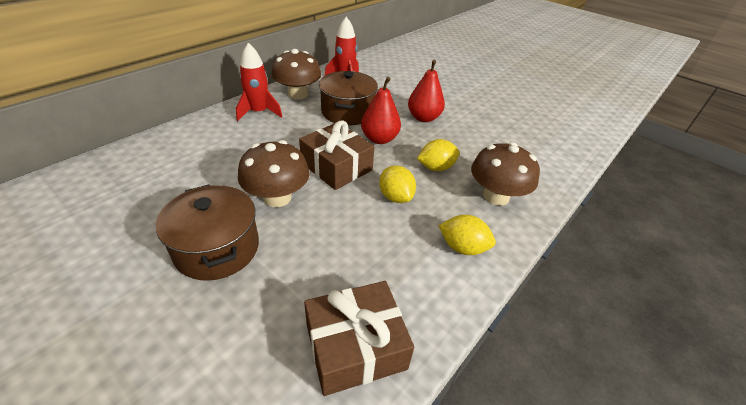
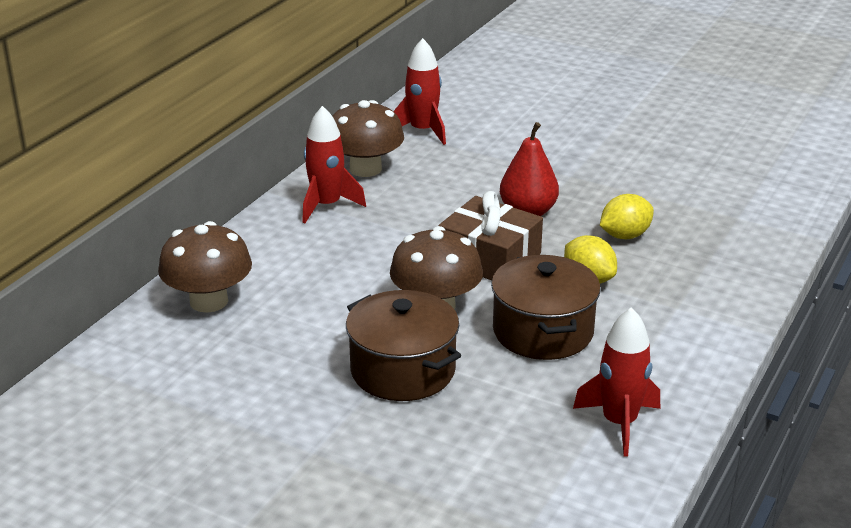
camera: 10 degrees left, 10 degrees down
(347, 112) = (459, 182): brown pot -> brown pot (543, 331)
(355, 346) = (619, 423): brown gift -> red rocket
(423, 118) = (576, 171): red pear -> none
(462, 247) = (697, 318): yellow lemon -> none
(496, 196) = (717, 256): brown mushroom -> brown mushroom (209, 301)

